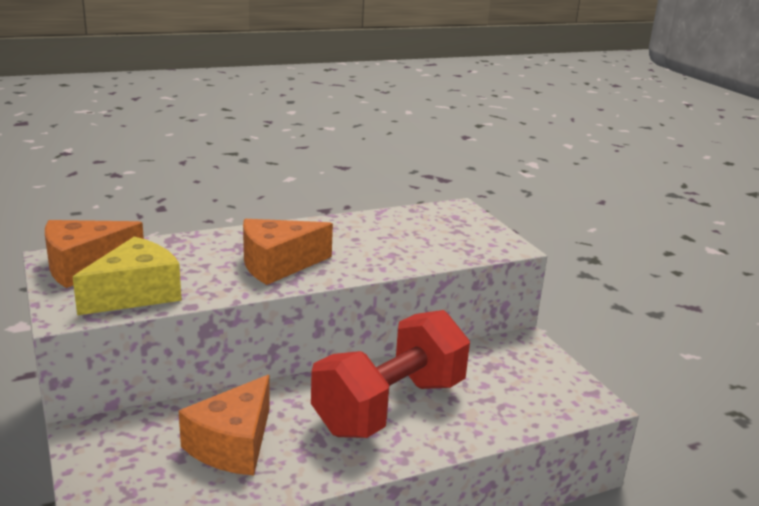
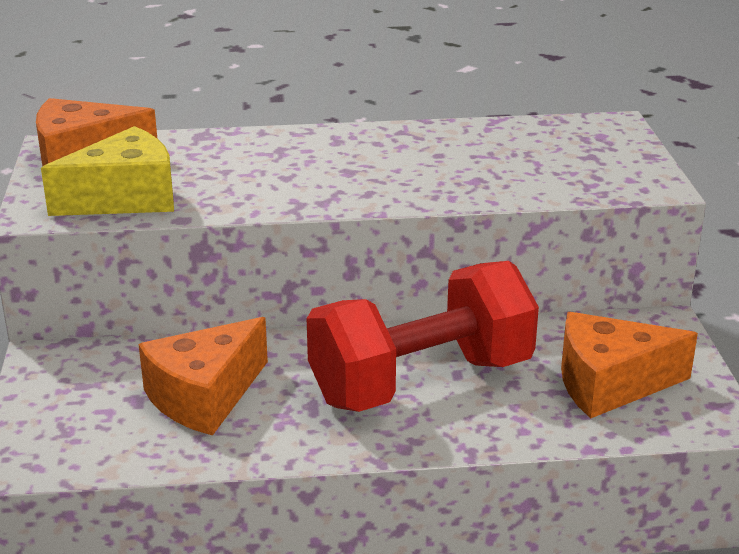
camera: 20 degrees right, 5 degrees up
(278, 264) = (316, 179): orange cheese -> orange cheese (609, 383)

